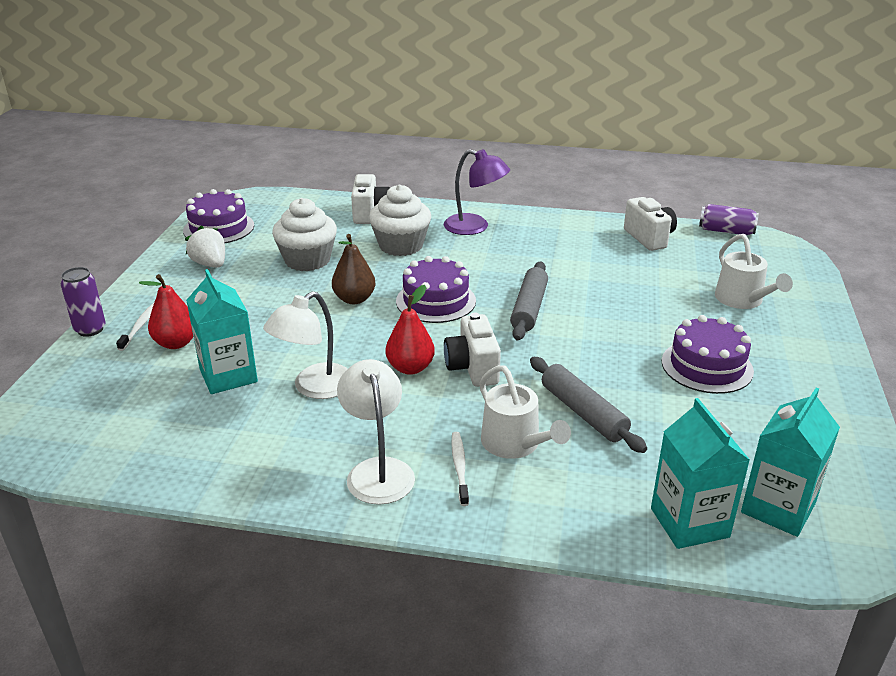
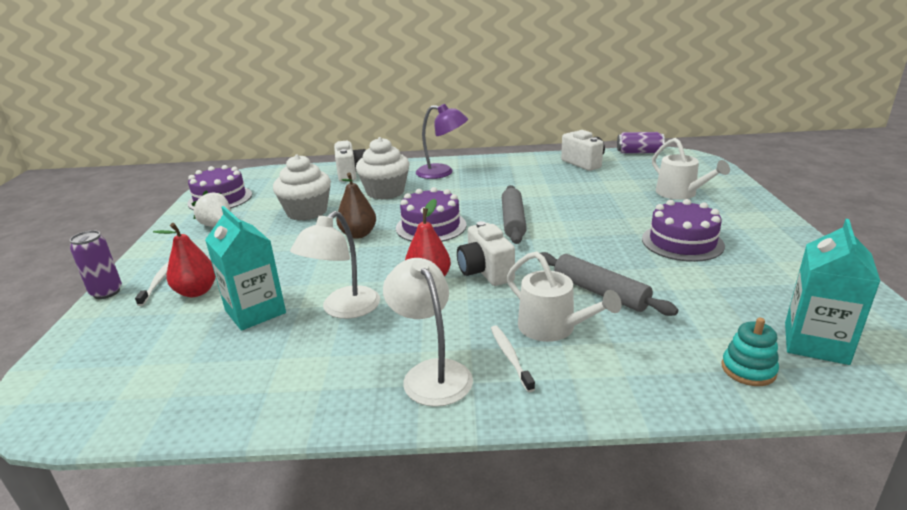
camera: 10 degrees left, 5 degrees down
(689, 522) = (748, 369): turquoise carton -> turquoise stacking toy

